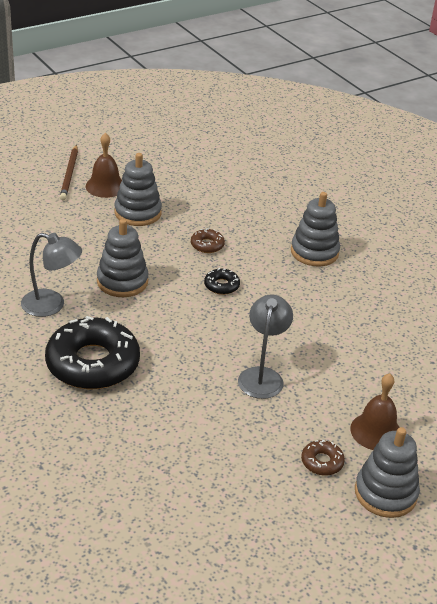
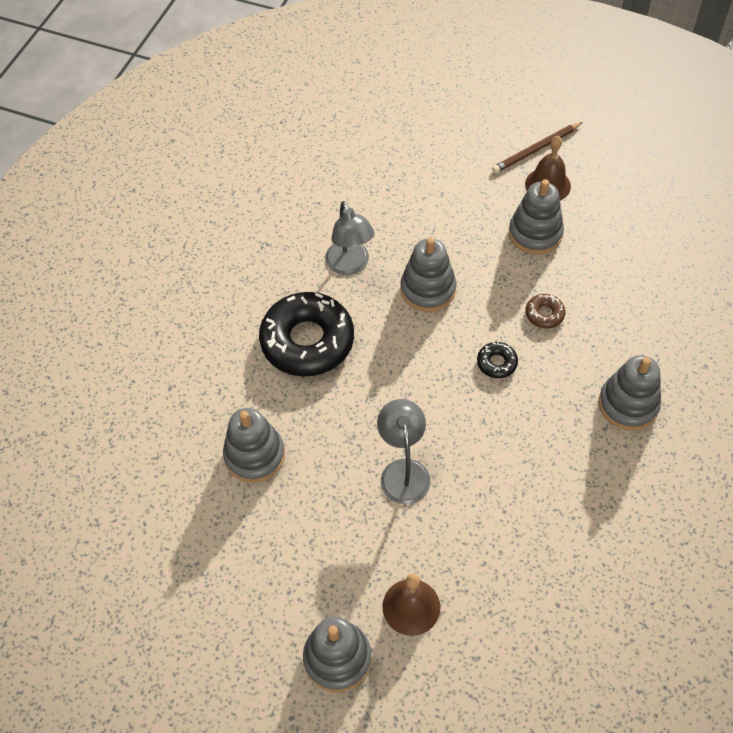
camera: 60 degrees right, 20 degrees up
(164, 448) = (254, 455): none -> grey stacking toy
(262, 376) = (403, 471): grey lamp -> grey lamp turned 75 degrees counterclockwise
(322, 462) = (334, 583): brown donut -> none

